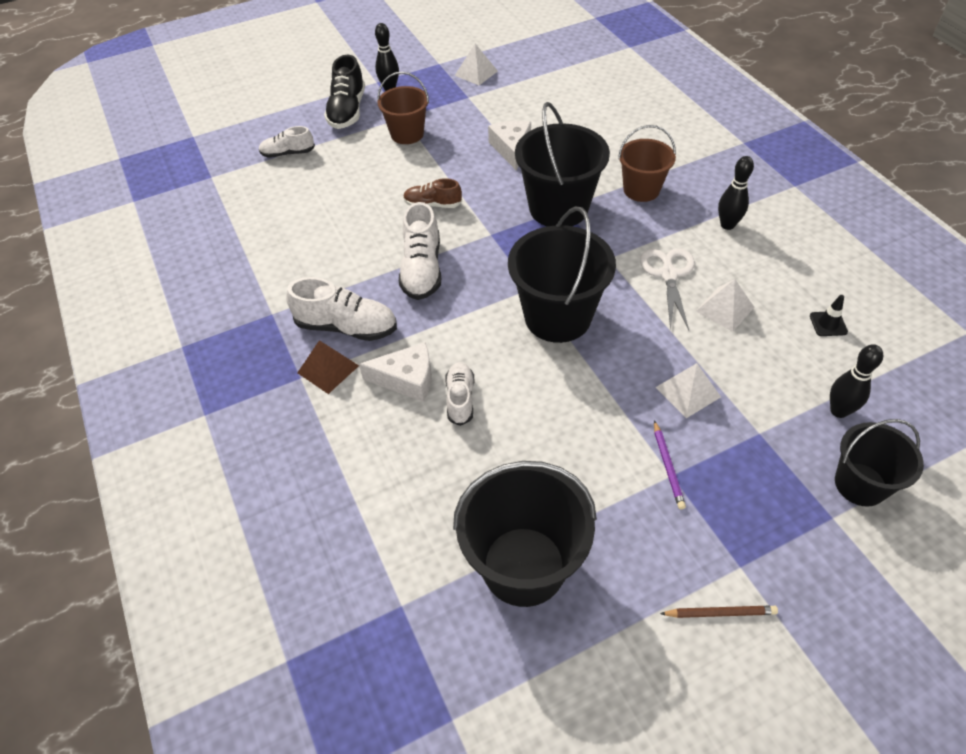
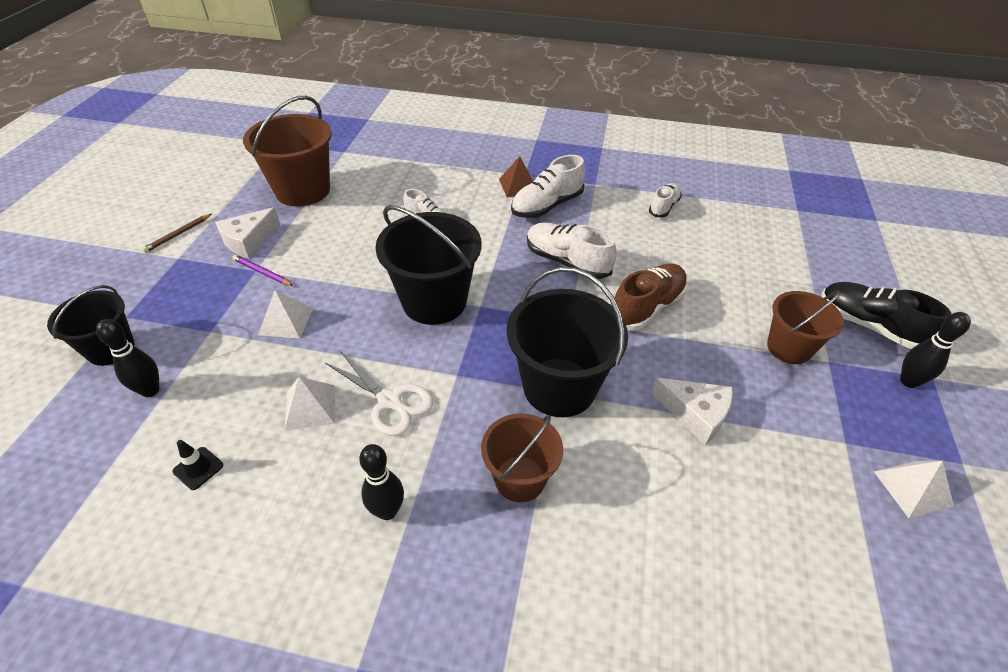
camera: 125 degrees right, 5 degrees down
(288, 153) = (806, 259): white shoe -> white shoe (663, 207)
(407, 379) = (471, 209): white cheese -> white cheese (249, 241)
(432, 204) = (647, 307): brown shoe -> brown shoe, size x1.61
(523, 566) = (303, 190): black bucket -> brown bucket

